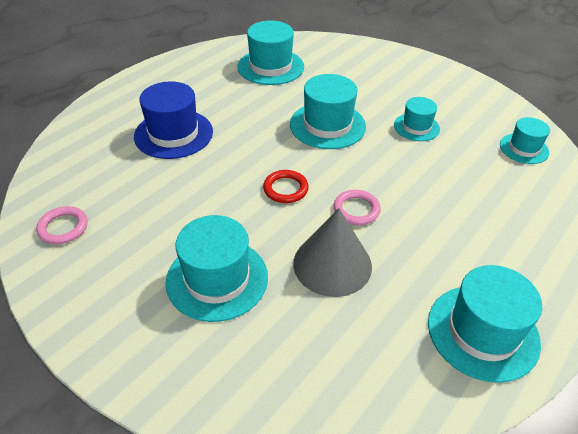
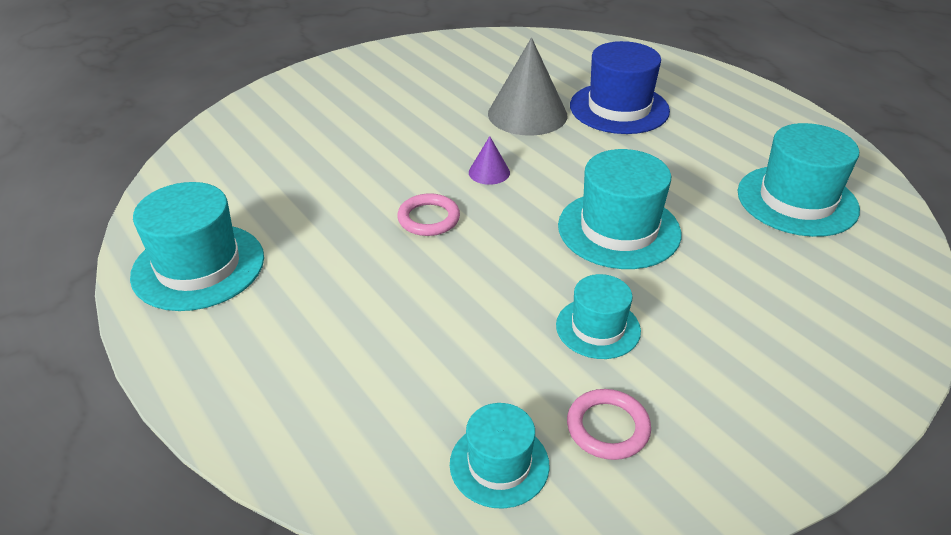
camera: 105 degrees right, 5 degrees down
(63, 227) = (483, 50): pink ring -> pink ring (607, 427)
(217, 279) = (377, 117): turquoise hat -> none
(285, 189) = (489, 172): red ring -> purple cone
(332, 264) = (354, 184): grey cone -> grey cone (527, 114)

